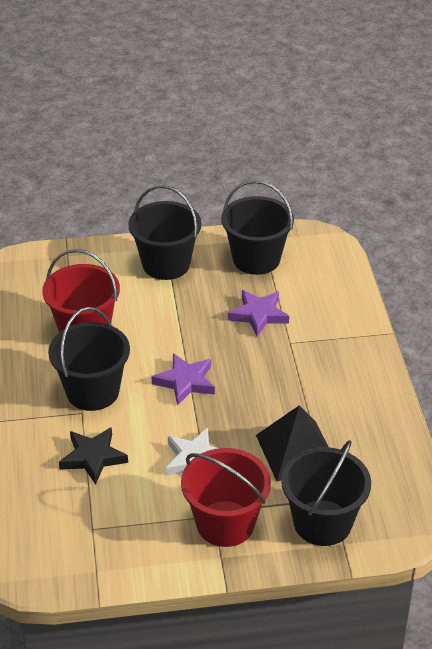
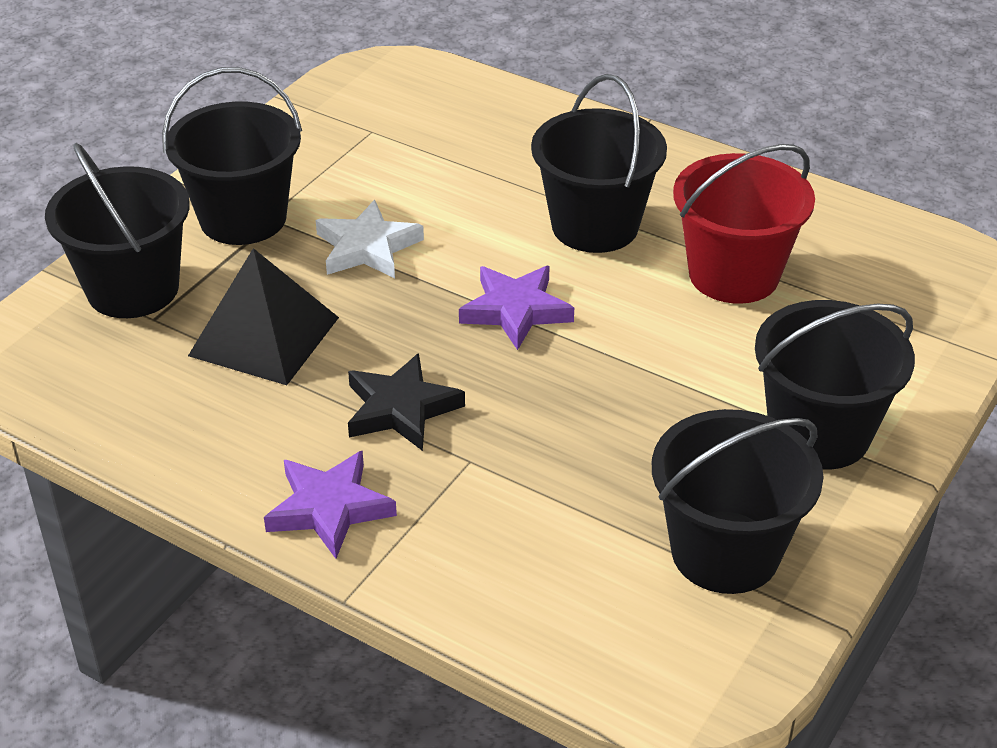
camera: 130 degrees right, 0 degrees up
(93, 457) = (477, 176): black star -> black star (401, 409)
(225, 524) = (243, 218): red bucket -> black bucket
(258, 315) = (573, 465): purple star -> purple star (329, 508)

